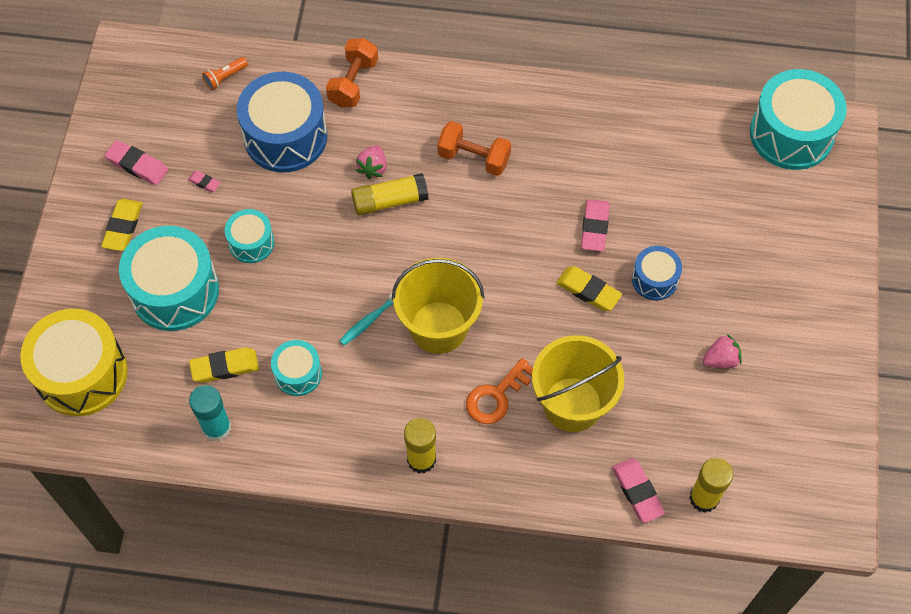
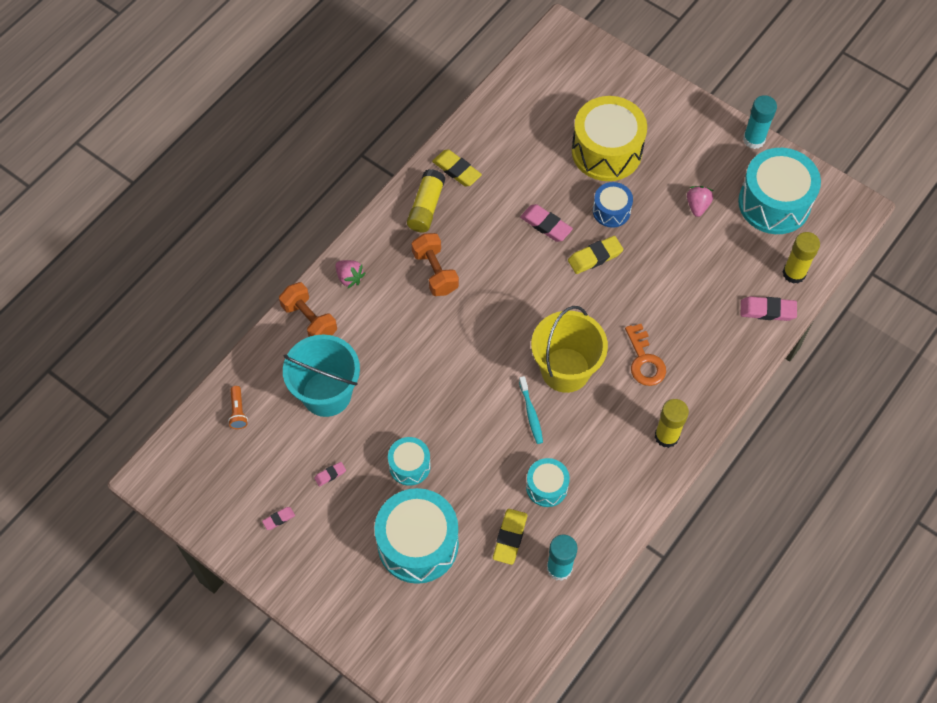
camera: 60 degrees left, 0 degrees up
(82, 374) = (451, 650): yellow drum -> yellow drum (606, 151)
(123, 227) = (332, 557): yellow eraser -> yellow eraser (457, 170)
(137, 165) = (279, 519): pink eraser -> pink eraser, size x0.54
(285, 136) = (326, 394): blue drum -> turquoise bucket
(373, 168) = (398, 345): pink strawberry -> pink strawberry (349, 277)
(390, 201) = (436, 348): yellow glue stick -> yellow glue stick (426, 207)
(474, 158) = (435, 272): orange dumbbell -> orange dumbbell turned 75 degrees counterclockwise
(572, 404) = (679, 315): yellow bucket -> none
(791, 134) = (548, 64): turquoise drum -> turquoise drum (774, 203)
(849, 377) = (754, 139): none -> turquoise glue stick

